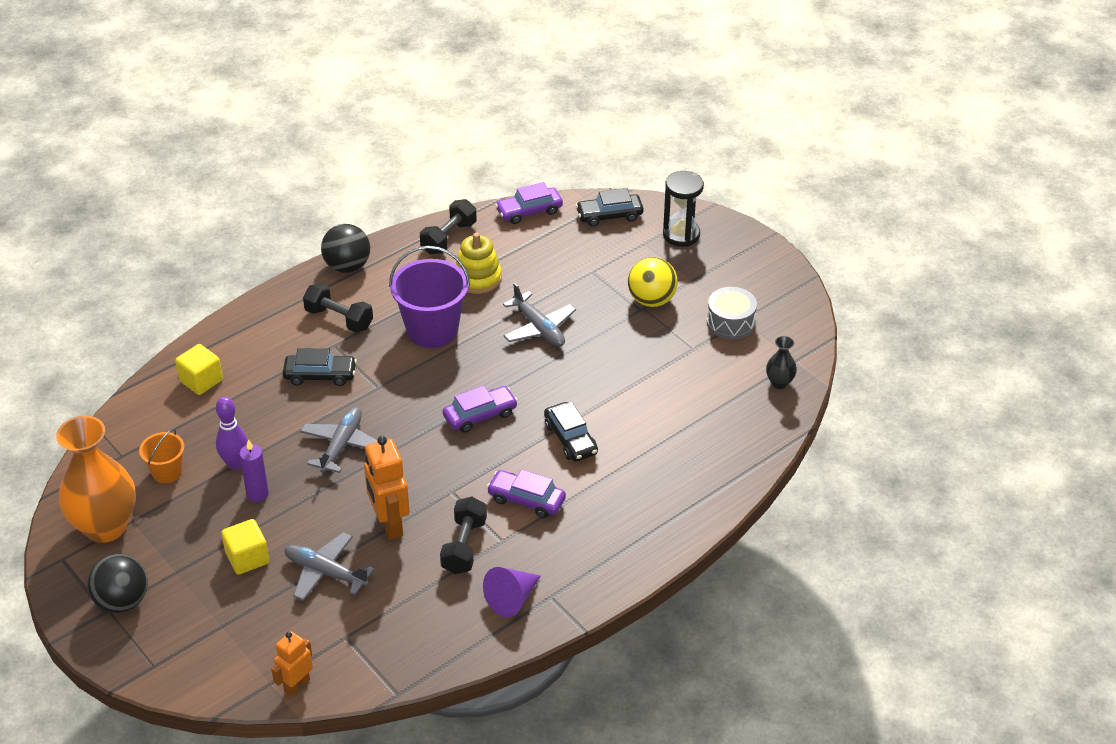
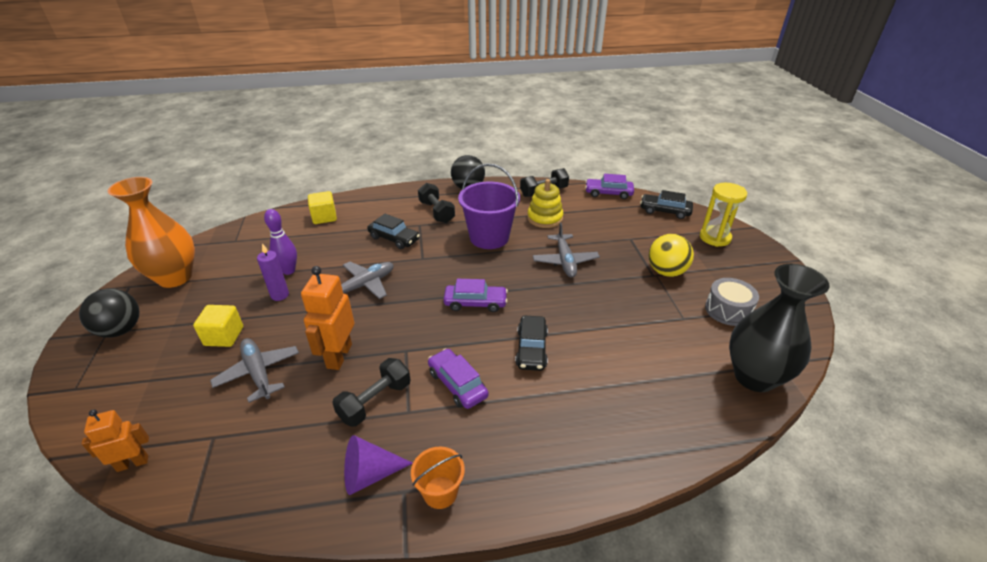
camera: 30 degrees right, 5 degrees down
(167, 472) = (246, 259): orange bucket -> orange bucket (440, 492)
(681, 235) = (715, 238): black hourglass -> yellow hourglass
(779, 383) = (754, 377): black vase -> black vase, size x2.26

